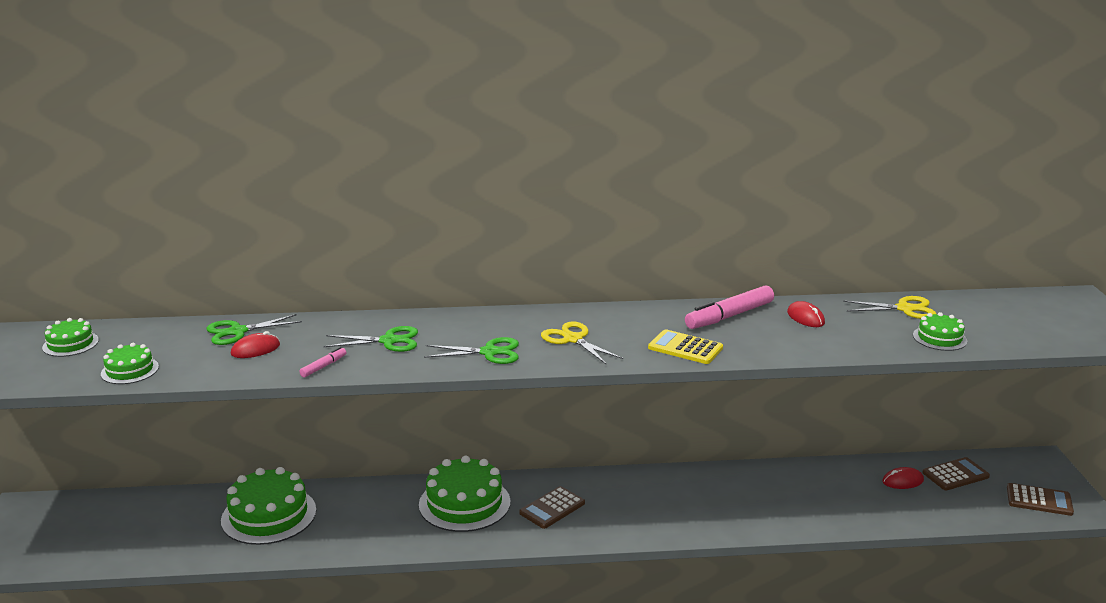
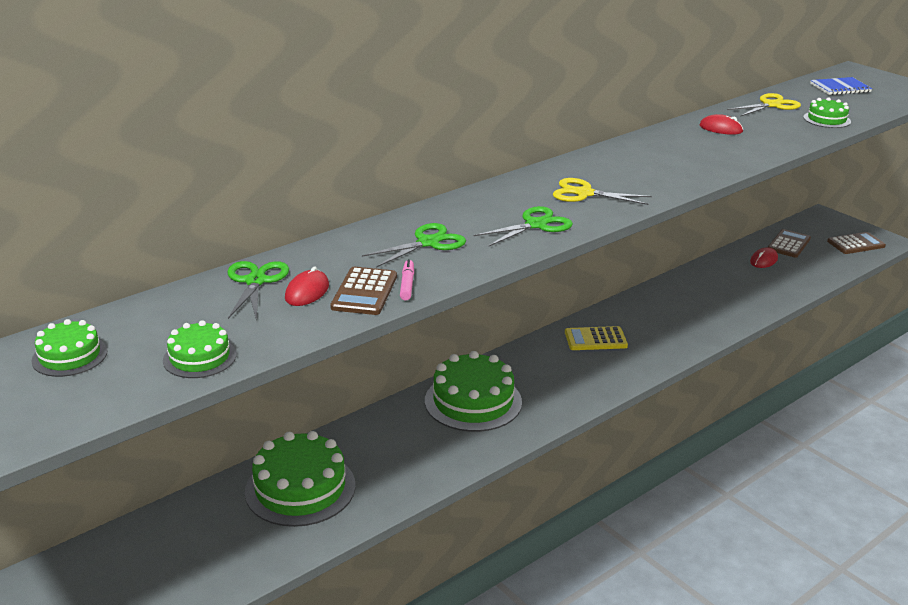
camera: 35 degrees left, 5 degrees up
(238, 332) = (255, 281): green scissors -> green scissors turned 150 degrees clockwise
(552, 508) = (551, 376): brown calculator -> brown calculator (364, 292)
(685, 348) = (679, 175): yellow calculator -> yellow calculator (595, 339)
(729, 316) = (668, 142): pink marker -> none
(1021, 311) = (840, 88): none -> blue notebook

